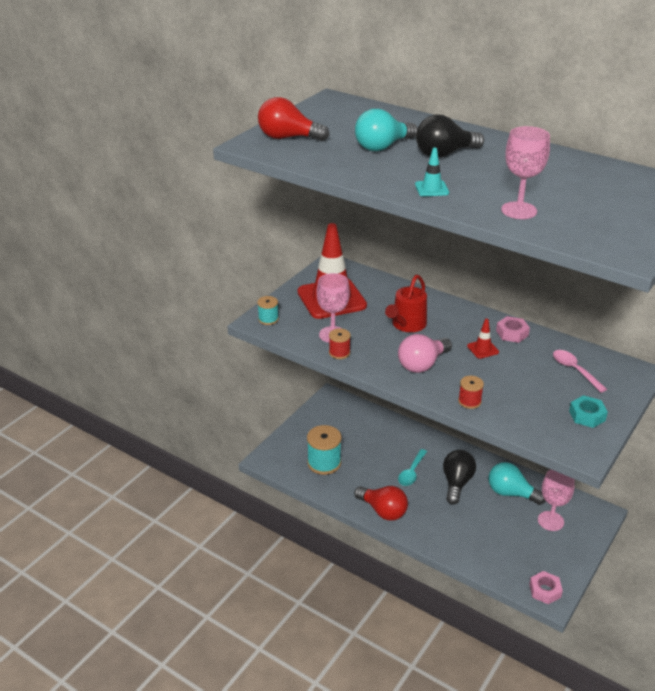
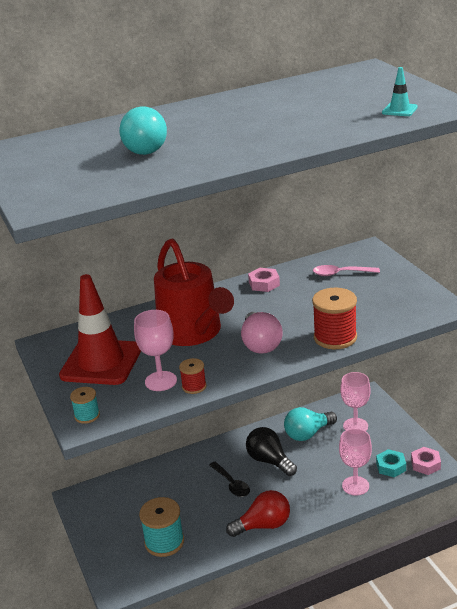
camera: 55 degrees left, 5 degrees down
(288, 138) = (55, 186): red light bulb -> none
(407, 325) = (193, 332): red watering can -> red watering can, size x1.68
(411, 472) = (231, 484): turquoise spoon -> black spoon
(431, 189) = (259, 146): turquoise traffic cone -> turquoise traffic cone (399, 110)
(444, 154) = (199, 128): black light bulb -> none
(469, 401) = (335, 337): red spool -> red spool, size x1.86
(483, 349) = (271, 305): red traffic cone -> none
(519, 210) = (341, 124): pink goblet -> pink goblet (355, 486)
(587, 415) = (401, 289): turquoise nut -> turquoise nut (391, 467)

